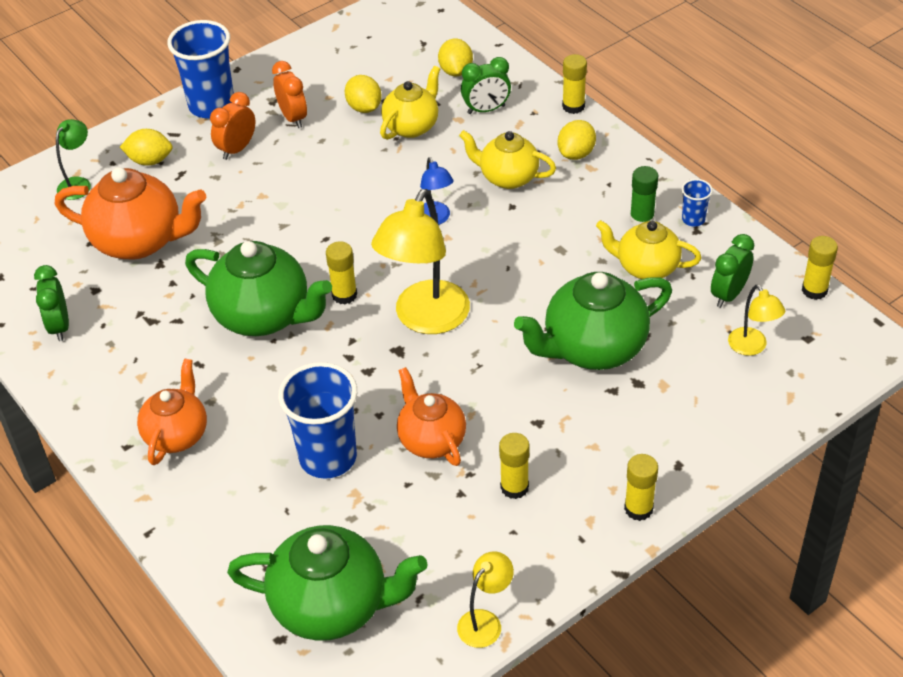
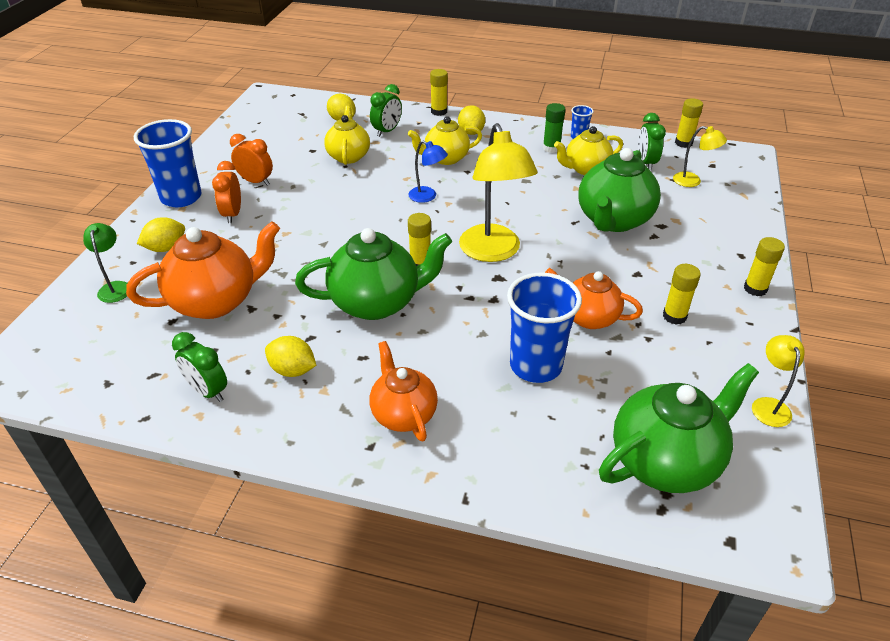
camera: 40 degrees left, 5 degrees down
(364, 108) = (302, 158): yellow lemon -> yellow lemon (293, 370)

